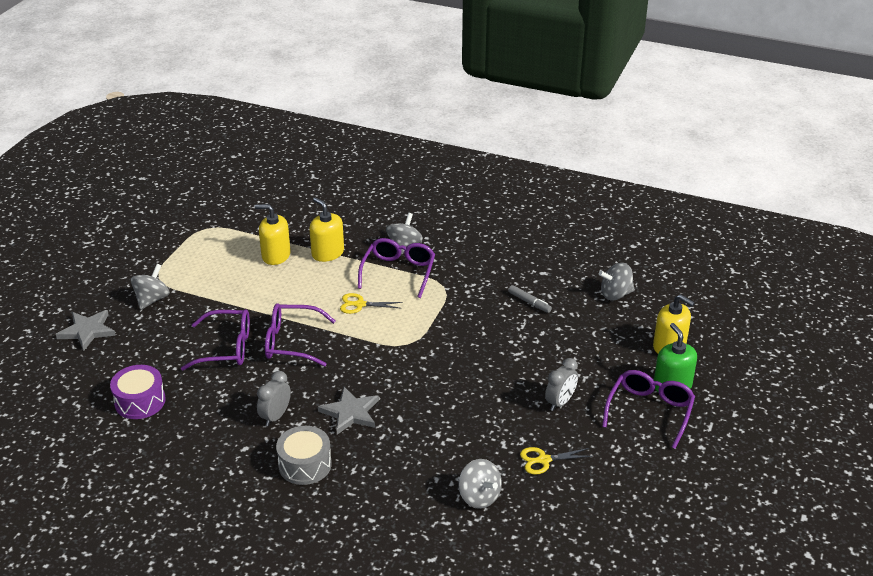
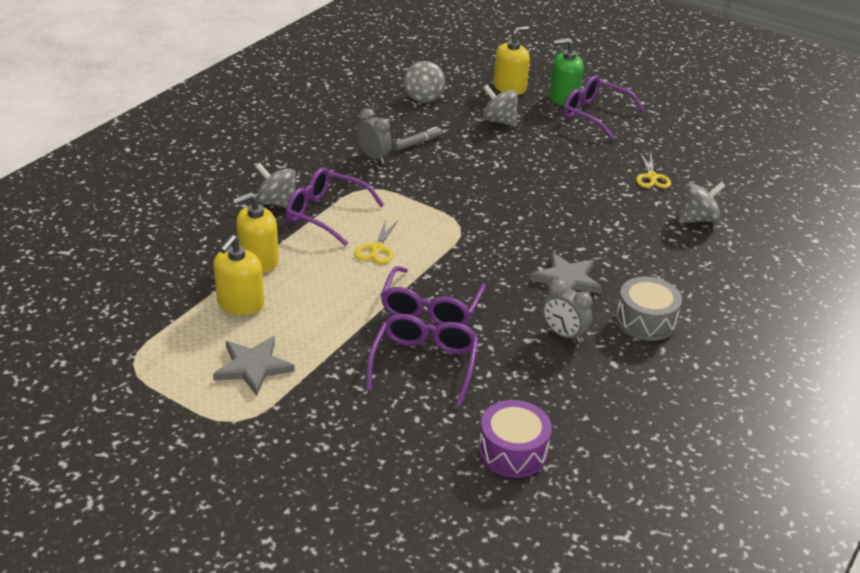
camera: 80 degrees left, 0 degrees up
(87, 331) = (338, 505): grey star -> grey star (253, 367)
(152, 299) = (288, 430): grey spinning top -> grey spinning top (499, 121)
(560, 402) = (575, 154): grey clock -> grey clock (374, 157)

